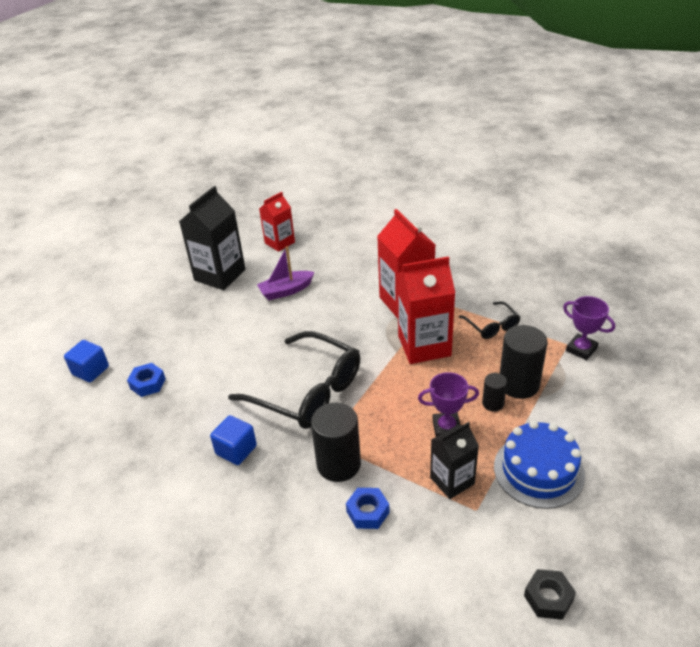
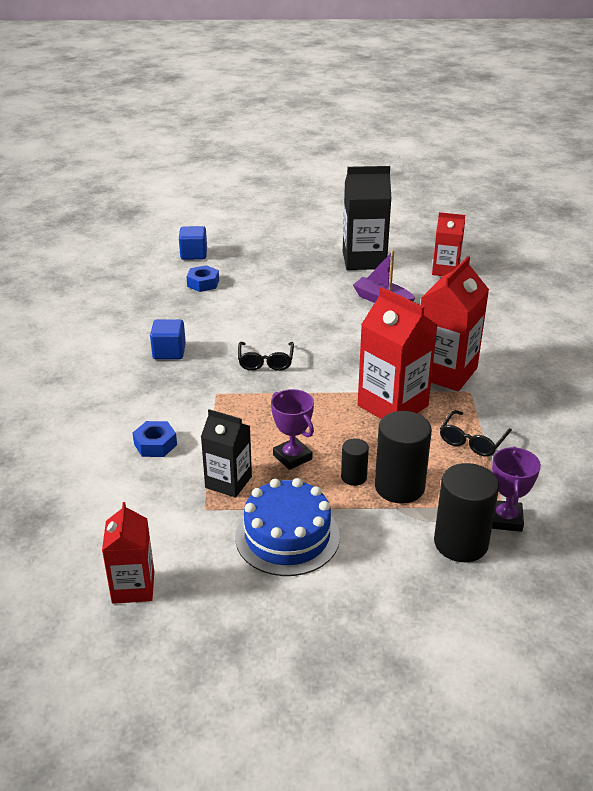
camera: 55 degrees right, 5 degrees down
(309, 392) = (265, 362): black glasses -> black glasses, size x0.48
(338, 464) = (196, 409): black cylinder -> black cylinder (460, 543)
(548, 598) = (133, 587): black nut -> red carton

